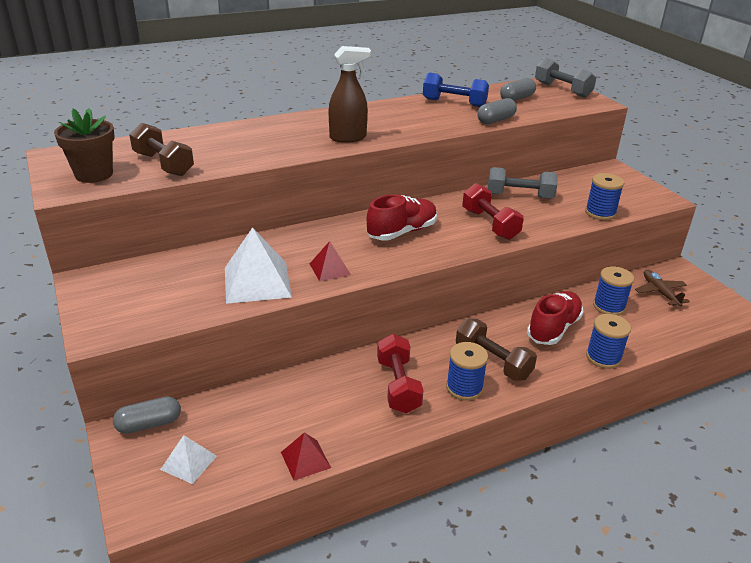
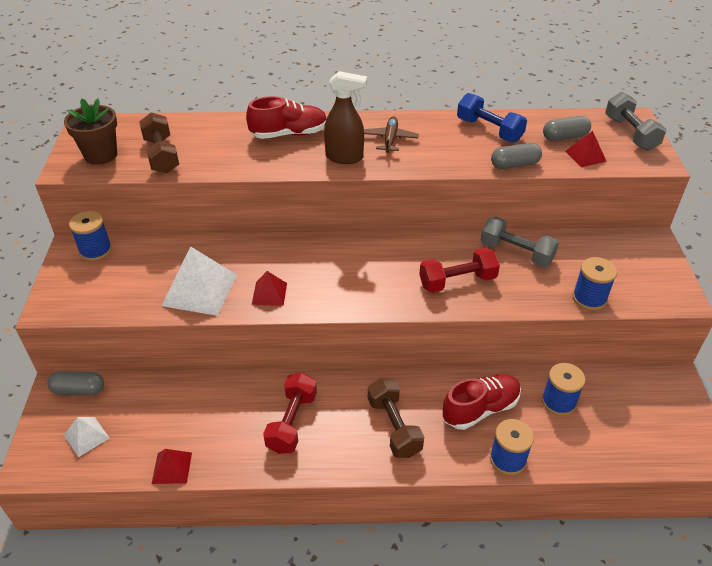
camera: 25 degrees right, 10 degrees up
(402, 232) = (364, 268): red shoe -> red shoe (289, 134)
(464, 388) = (348, 445): blue spool -> blue spool (95, 250)
(490, 224) = (457, 281): red dumbbell -> red dumbbell turned 75 degrees clockwise
(543, 107) = (585, 156): none -> red pyramid
(660, 292) = (630, 402): brown plane -> brown plane (390, 139)

